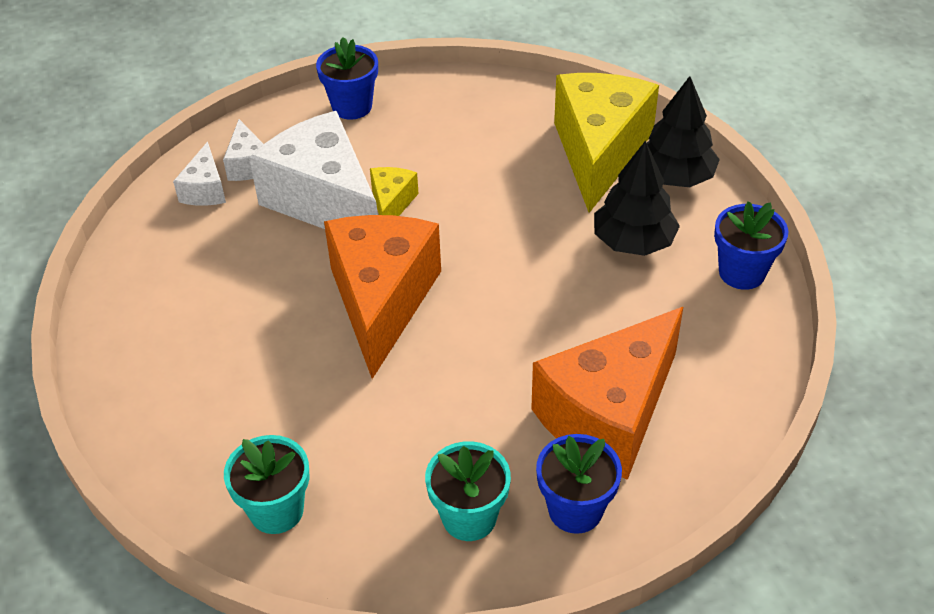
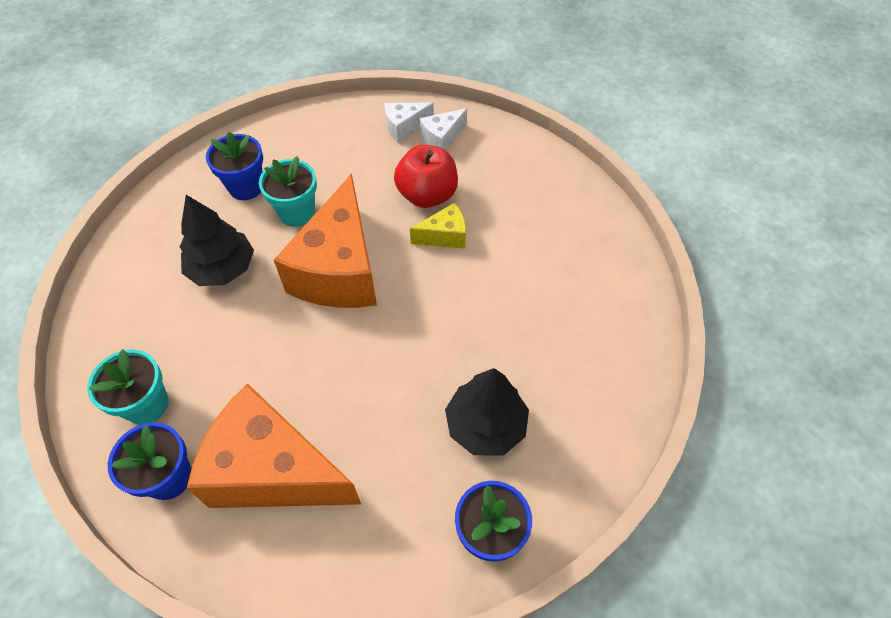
camera: 65 degrees right, 10 degrees up
(276, 510) = (129, 286): turquoise flower pot -> turquoise flower pot (297, 212)
(324, 201) = (427, 195): white cheese -> red apple
(352, 106) = (540, 169): blue flower pot -> blue flower pot (246, 187)
(382, 301) = (339, 270): orange cheese -> orange cheese turned 120 degrees clockwise
(599, 152) = (588, 359): yellow cheese -> none
(675, 177) = (591, 434): black tree -> black tree (222, 268)

